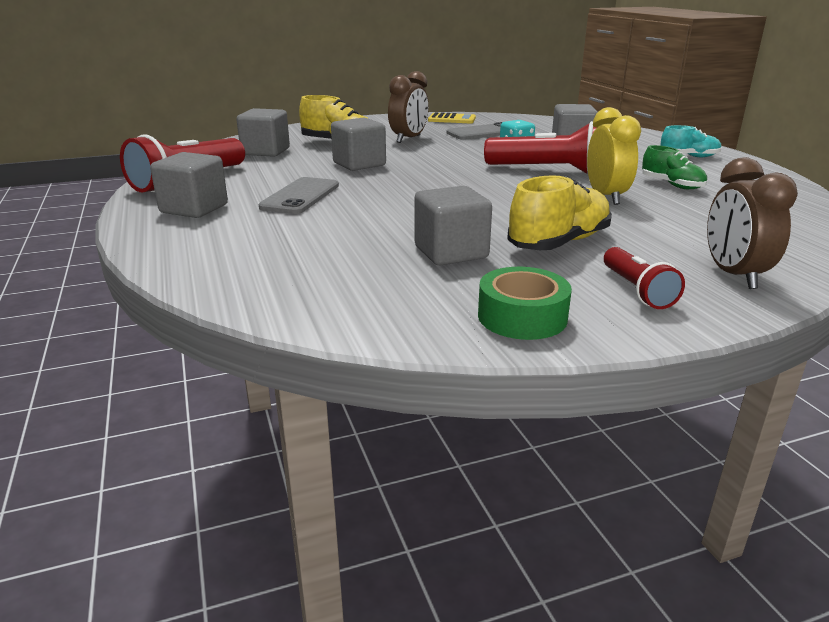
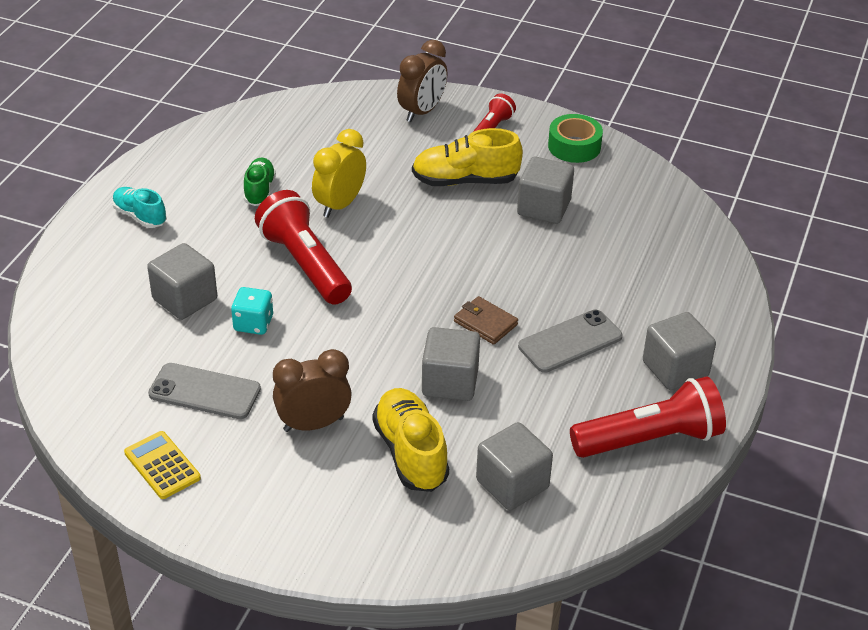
camera: 140 degrees left, 15 degrees up
(378, 186) = (485, 323): none -> brown wallet

